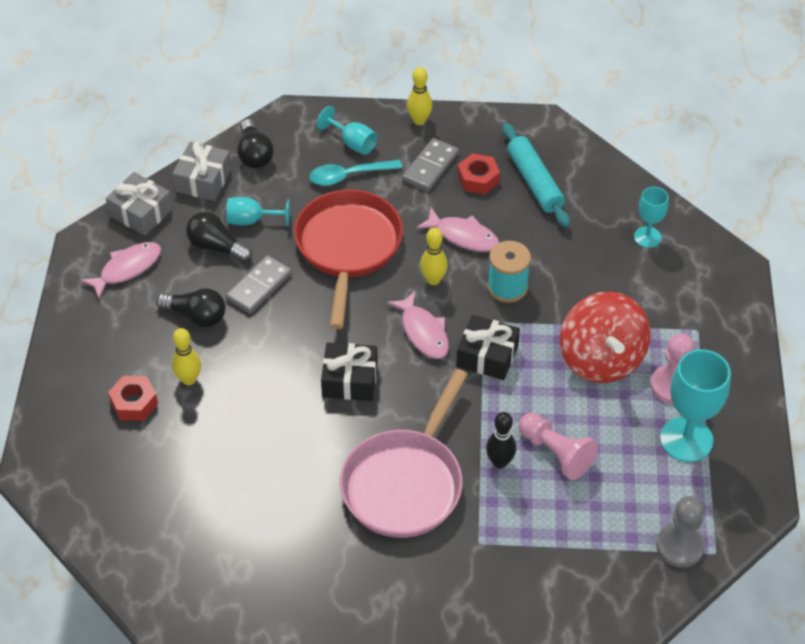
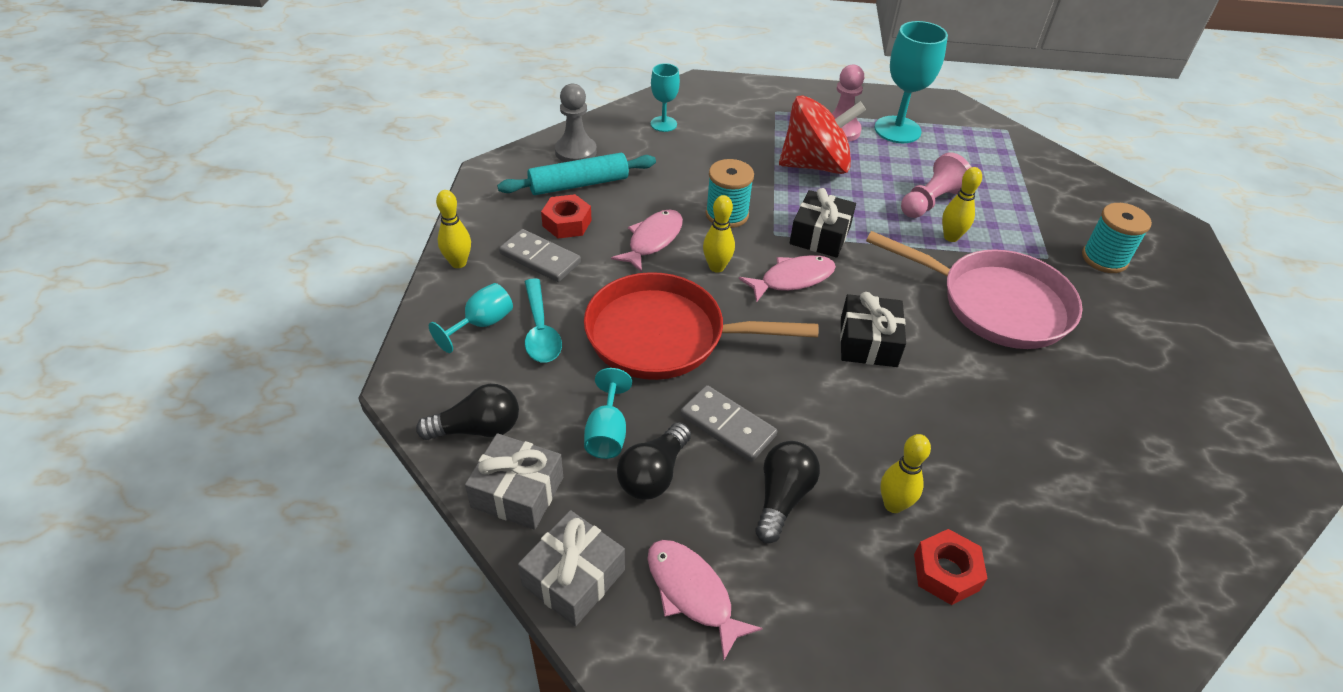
camera: 90 degrees left, 5 degrees down
(483, 594) = (1104, 258): none -> turquoise spool
(499, 462) = (951, 237): black bowling pin -> yellow bowling pin
(679, 546) = (1008, 145): grey pawn -> grey pawn (575, 152)

